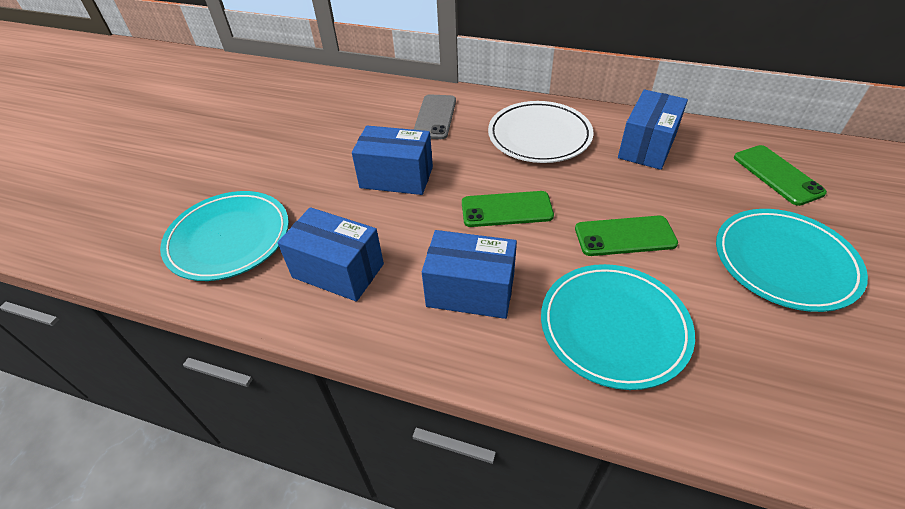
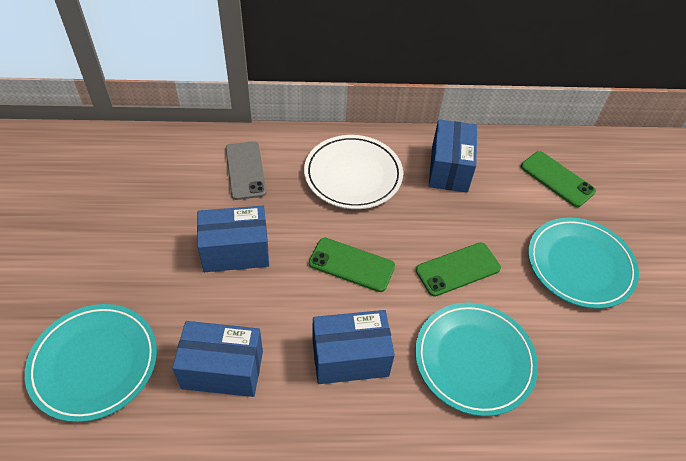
camera: 25 degrees left, 5 degrees up
(506, 209) = (351, 265): green phone -> green phone turned 45 degrees clockwise

